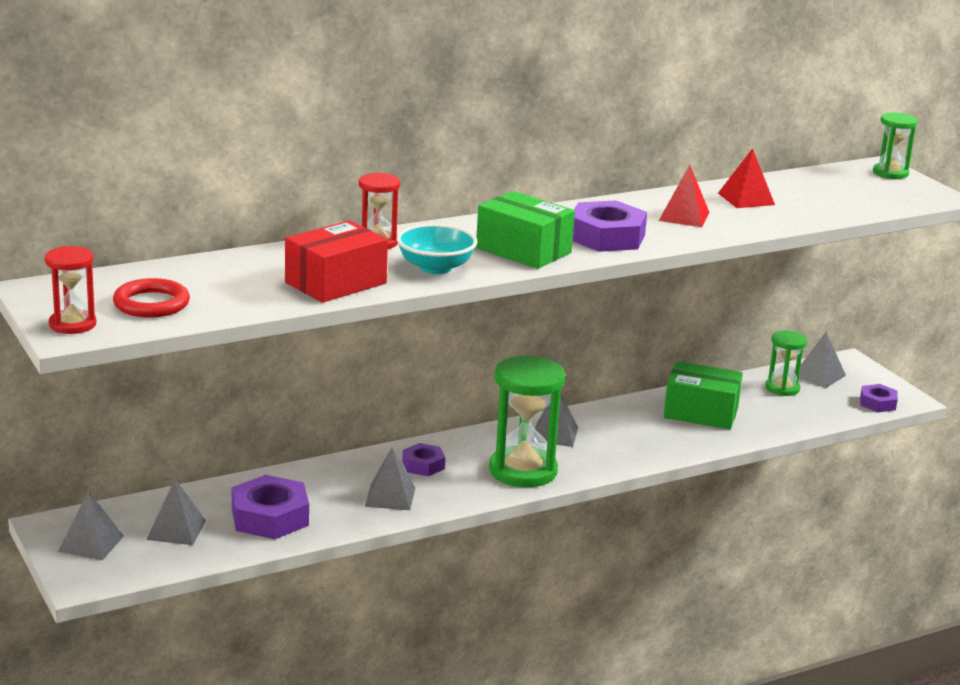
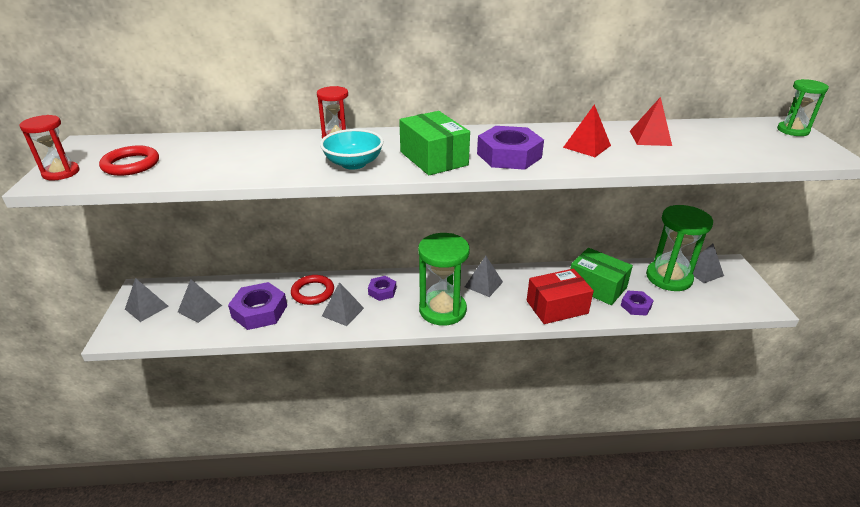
camera: 25 degrees right, 10 degrees up
(325, 483) = (313, 292): none -> red ring
(335, 283) = (269, 166): red box -> red box (557, 307)
(782, 388) = (668, 278): green hourglass -> green hourglass, size x1.79
(877, 403) = (740, 305): purple nut -> purple nut (635, 306)

